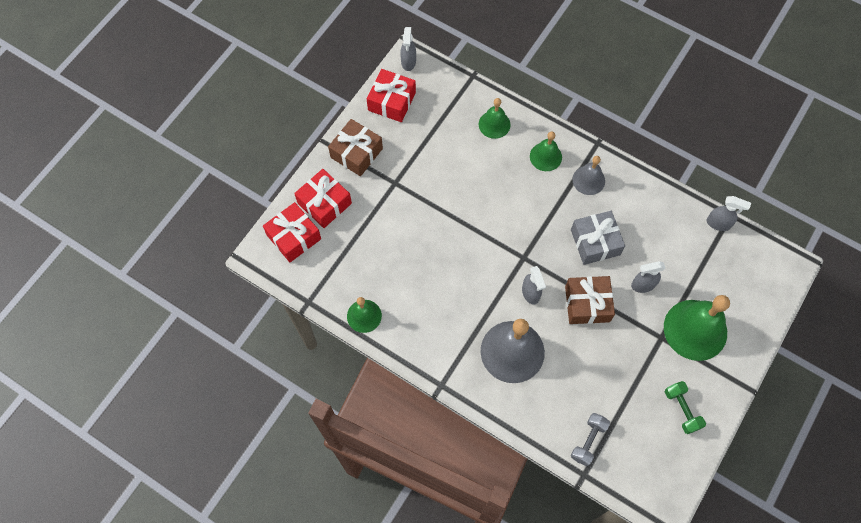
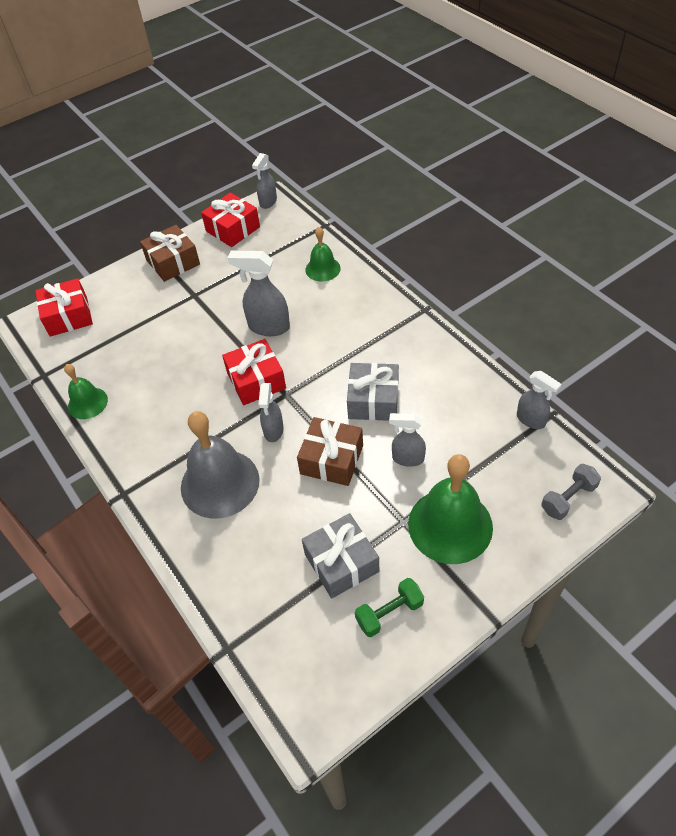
camera: 25 degrees right, 15 degrees down
(324, 203) = (115, 296): red gift -> red gift (256, 381)
(477, 197) = (268, 327): none -> grey spray bottle
(545, 156) = (361, 308): green bell -> none
(588, 180) = (397, 340): grey bell -> none
(588, 441) = (253, 610): grey dumbbell -> grey dumbbell (568, 498)
(632, 384) = (341, 563): none -> grey gift
(682, 409) = (389, 613): green dumbbell -> green dumbbell turned 60 degrees clockwise

